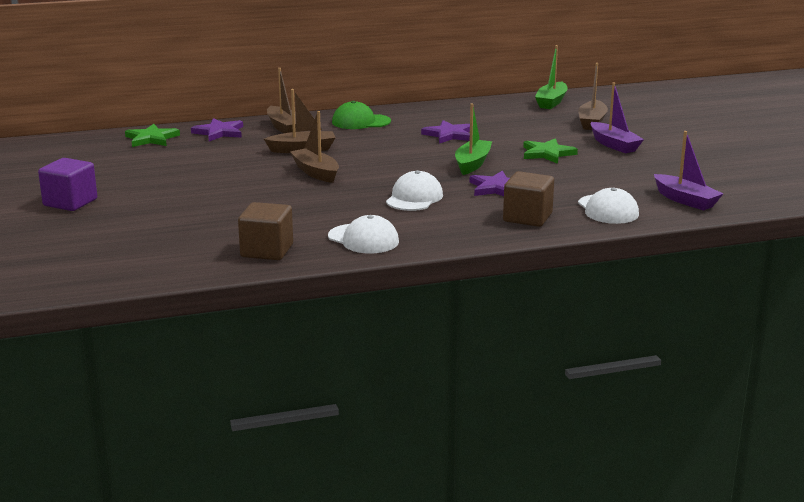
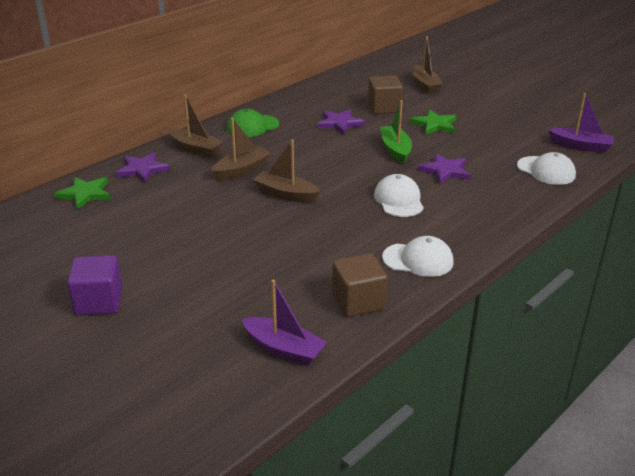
camera: 30 degrees left, 10 degrees up
(527, 217) = (505, 196): brown cube -> brown cube (384, 108)
(551, 102) = (371, 71): green boat -> none
(614, 145) = (468, 104): purple boat -> purple boat (284, 349)

